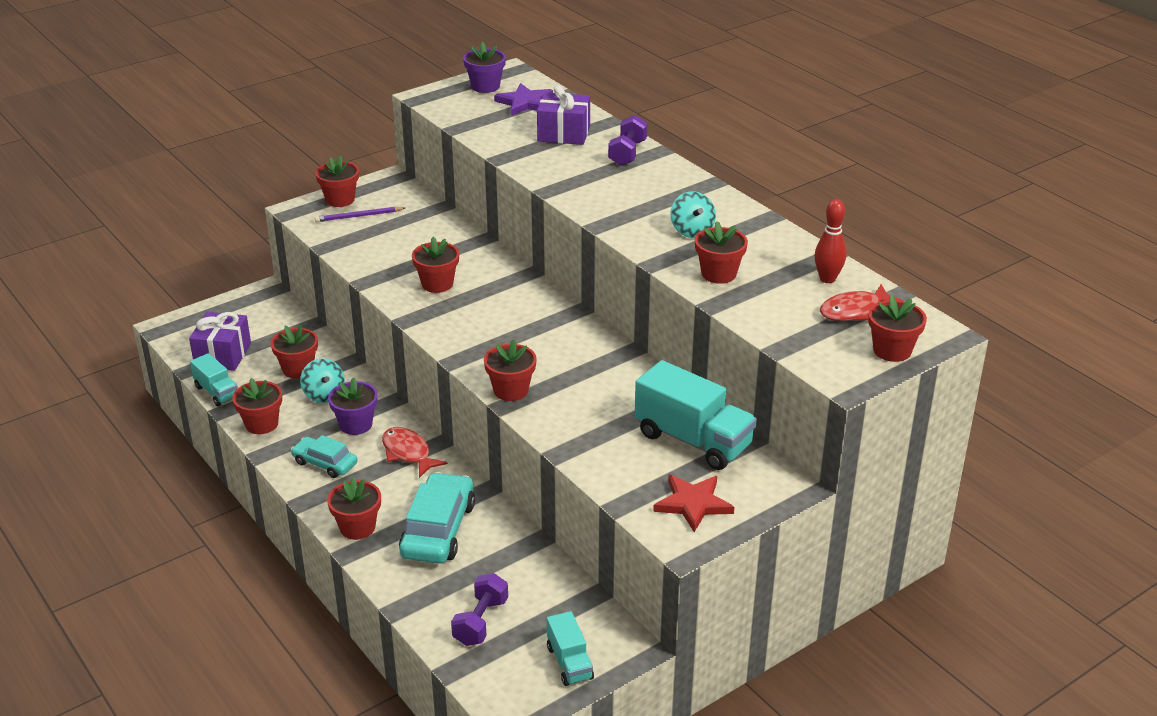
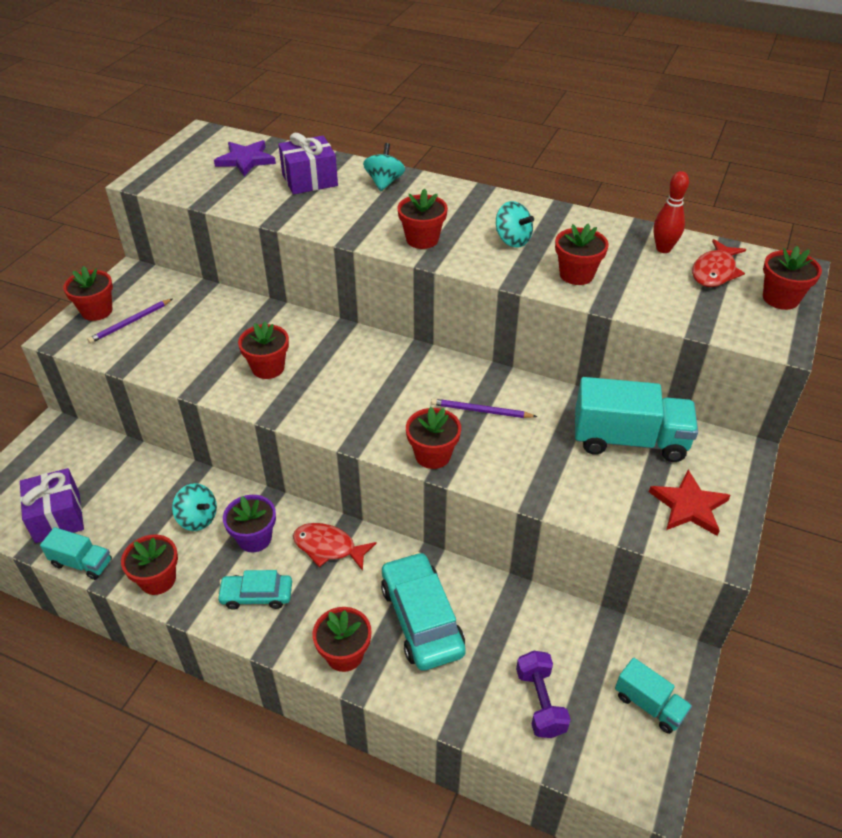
camera: 30 degrees left, 10 degrees up
(298, 369) = (150, 501): red flower pot -> red flower pot (422, 239)
(485, 86) = (193, 154): purple flower pot -> none
(584, 374) = (481, 411): none -> purple pencil
(627, 153) = (384, 182): purple dumbbell -> turquoise spinning top

